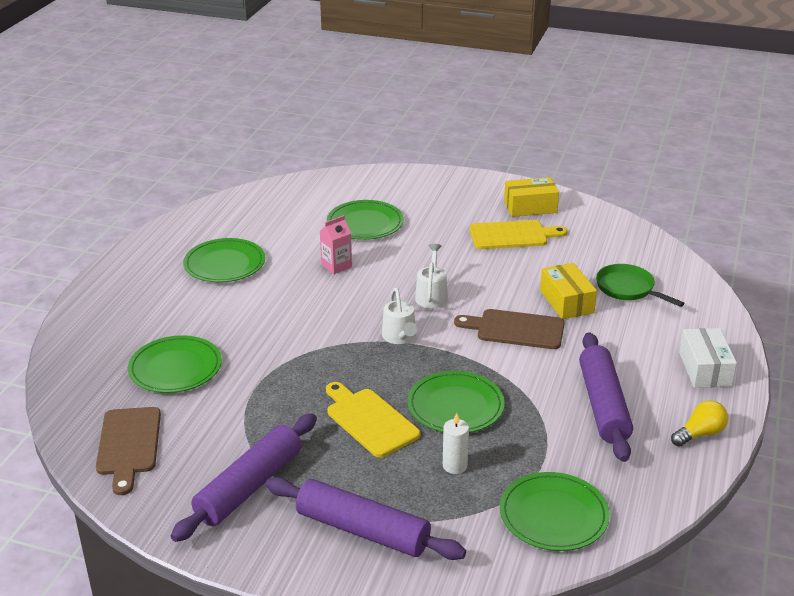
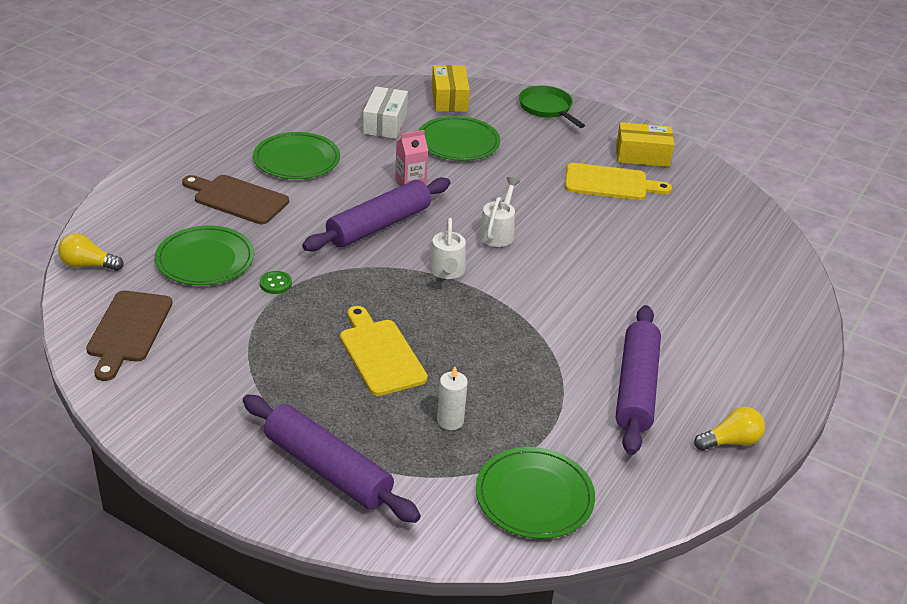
camera: 10 degrees right, 5 degrees up
(66, 393) = (88, 265): none -> yellow light bulb
(249, 377) = (275, 284): none -> green button
(249, 486) = (231, 398): purple rolling pin -> purple rolling pin (379, 225)
(455, 406) = (476, 357): green plate -> none
(515, 329) = (573, 286): brown cutting board -> brown cutting board (237, 199)
(566, 301) = (641, 266): yellow box -> yellow box (449, 99)
(628, 289) = (714, 265): green pan -> green pan (547, 108)
(705, 369) = (765, 370): white box -> white box (385, 123)

